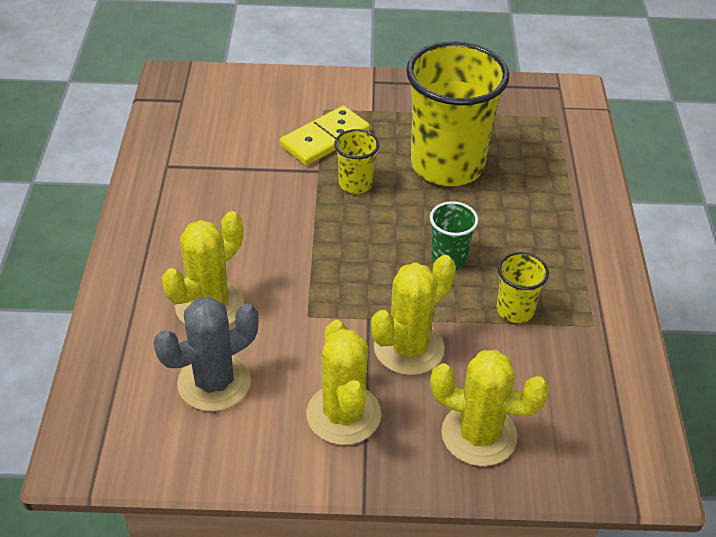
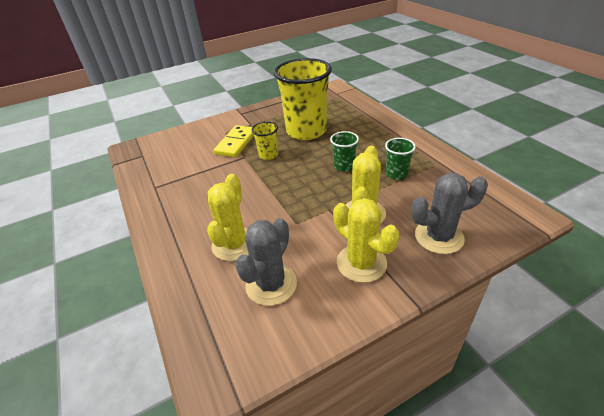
camera: 25 degrees left, 5 degrees down
(479, 435) = (439, 237): yellow cactus -> grey cactus
(515, 310) = (396, 174): yellow cup -> green cup

